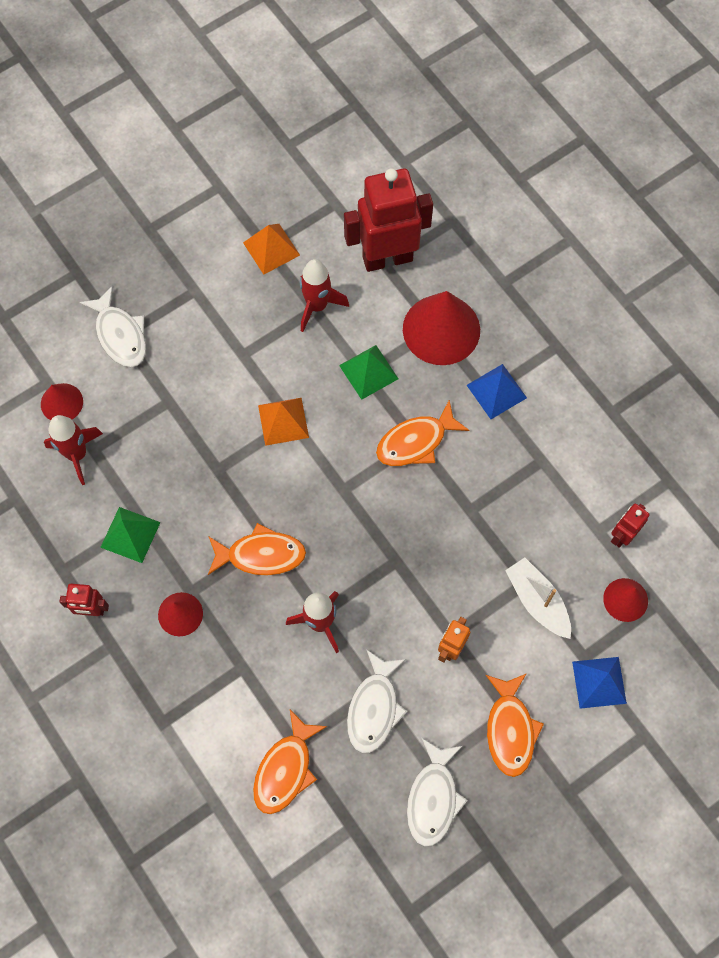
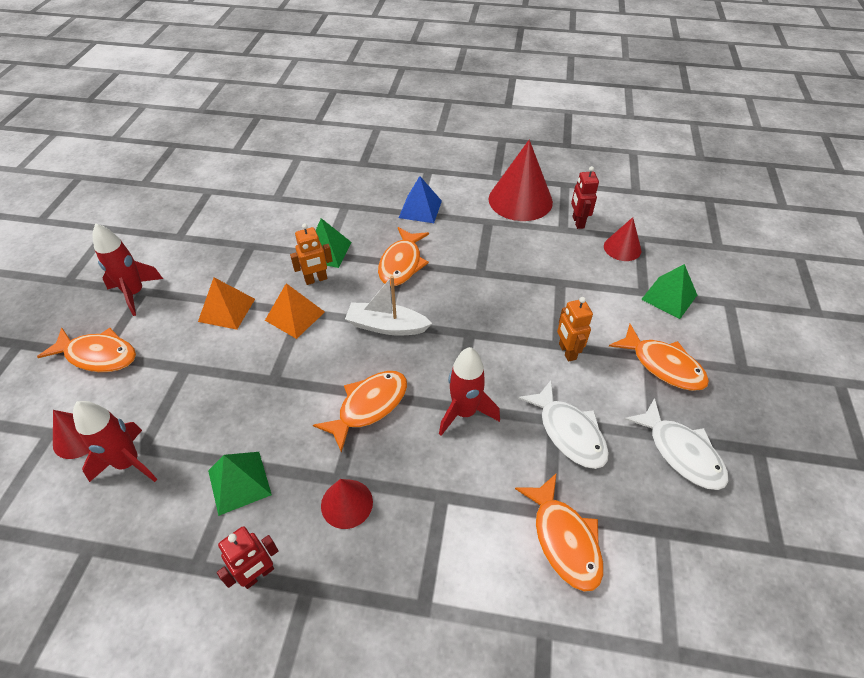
camera: 45 degrees left, 20 degrees down
(120, 335) = (98, 355): white fish -> orange fish
(271, 248) = (183, 235): orange pyramid -> orange pyramid (226, 310)
(317, 306) = (251, 242): red rocket -> red rocket (135, 293)
(332, 397) = (316, 279): none -> orange robot
(387, 258) = (274, 194): red robot -> none
(441, 329) = (350, 204): red cone -> red cone (520, 200)
(537, 601) = (580, 286): white boat -> white boat (386, 326)
(599, 682) = (669, 297): blue pyramid -> green pyramid

